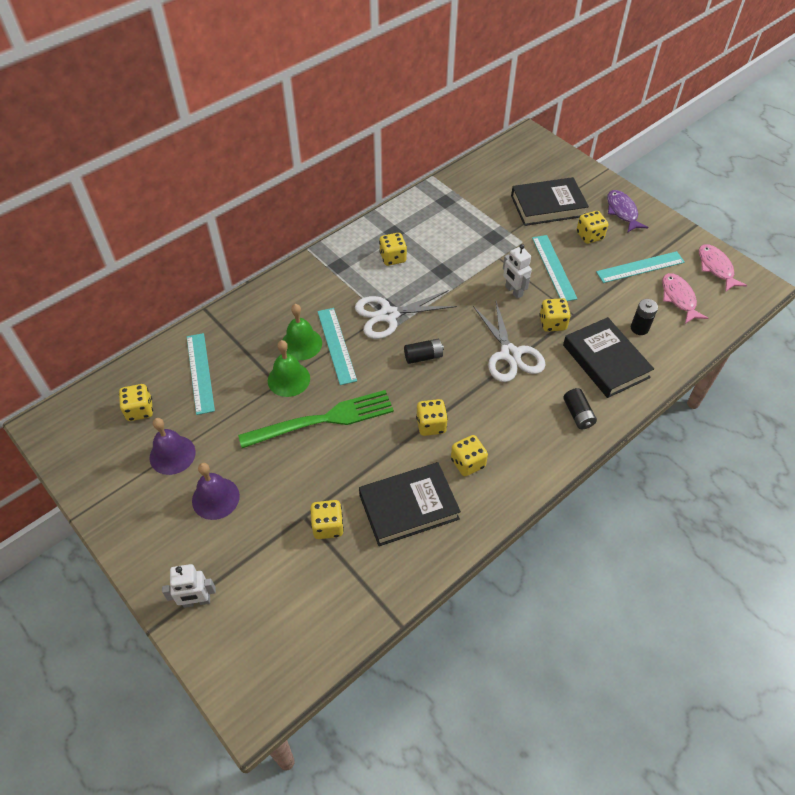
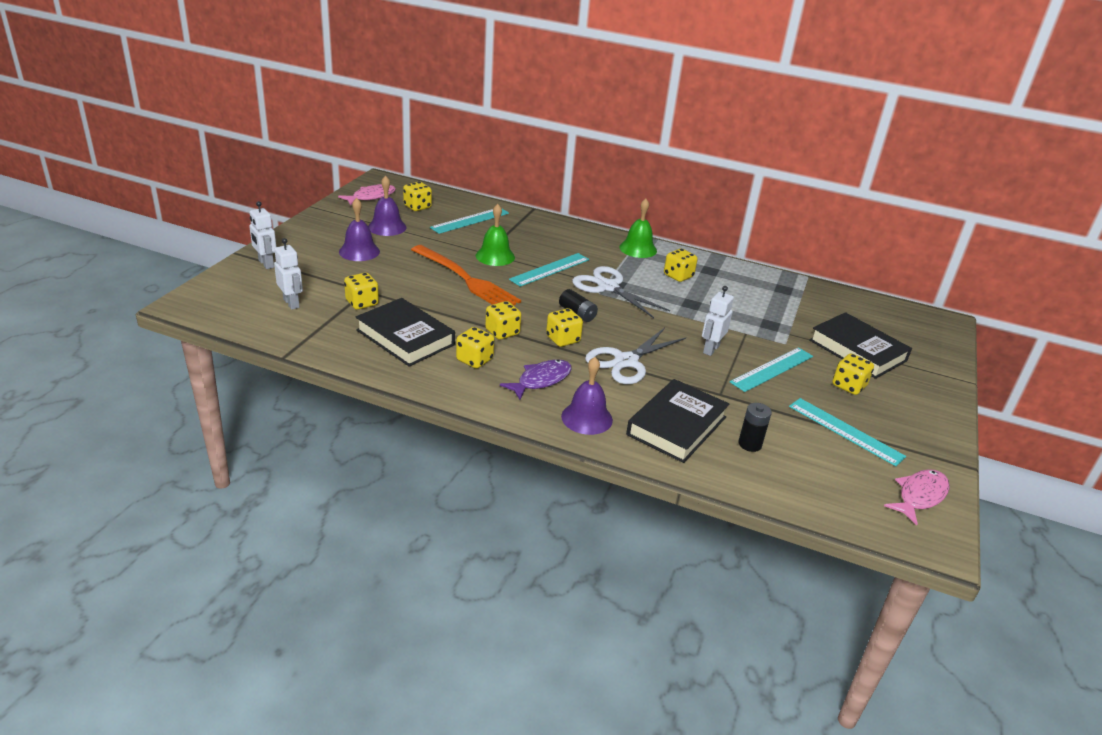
camera: 60 degrees right, 20 degrees down
(299, 594) = (291, 303): none -> white robot
(301, 344) = (536, 254): green bell -> green bell (638, 249)
(324, 419) = (467, 280): green fork -> orange fork
(552, 323) = (693, 381): yellow dice -> yellow dice (563, 339)
(578, 414) = (587, 418): black battery -> purple bell
(622, 212) = (917, 404): purple fish -> purple fish (541, 380)
(678, 298) = (830, 469): pink fish -> pink fish (371, 197)

